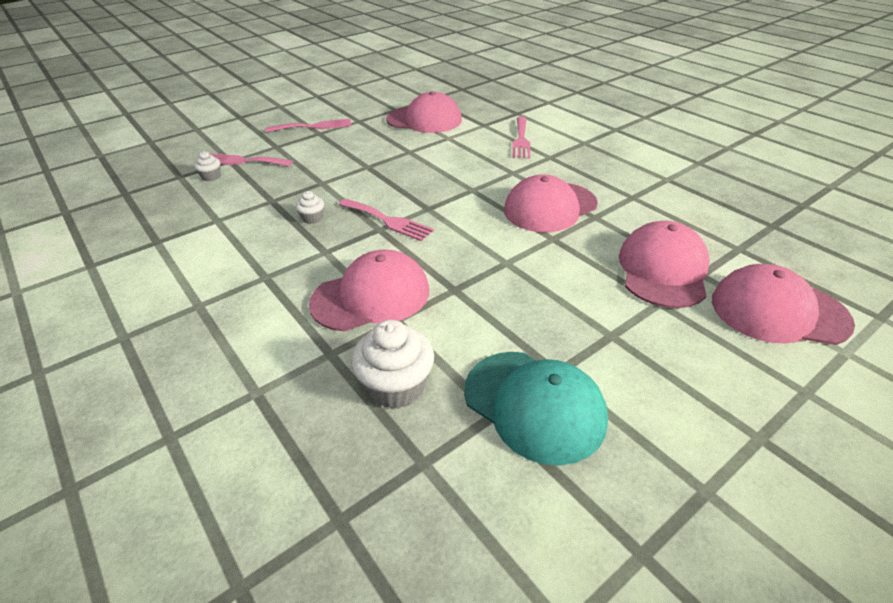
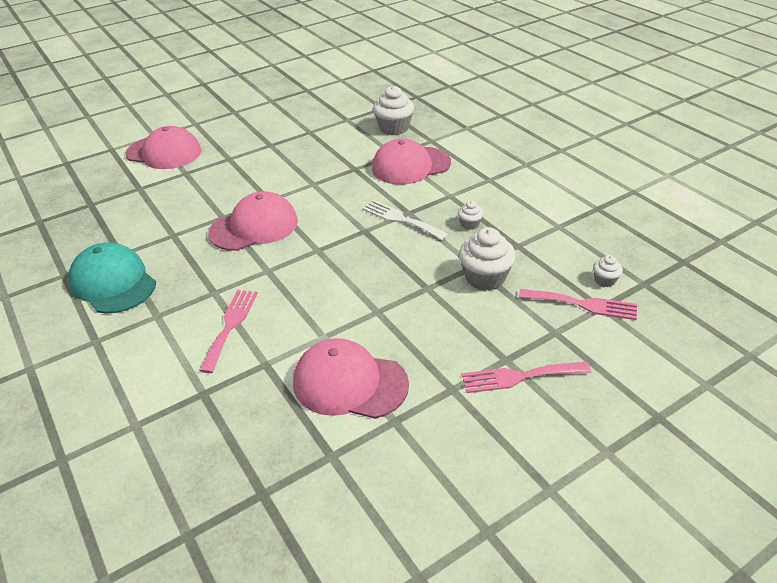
camera: 175 degrees left, 0 degrees up
(315, 174) = (485, 278): none -> white cupcake
(388, 221) = (401, 219): pink fork -> white fork
(534, 405) = (327, 121): turquoise cap -> turquoise cap (113, 283)
(663, 270) = (208, 176): pink cap -> none

